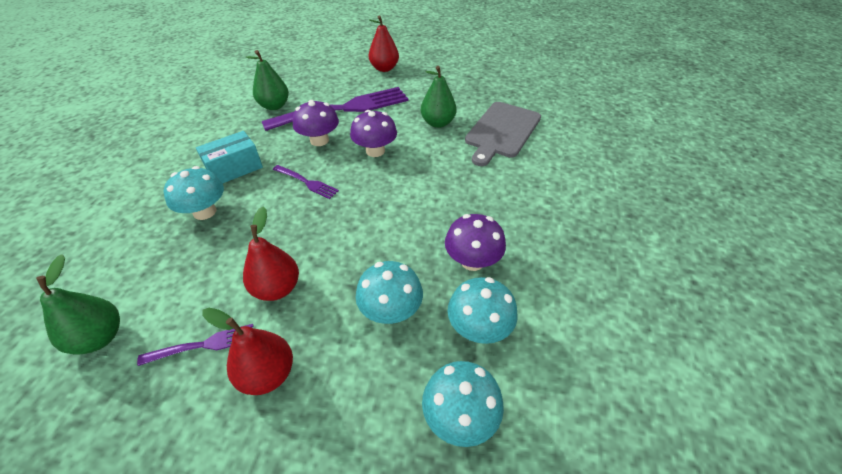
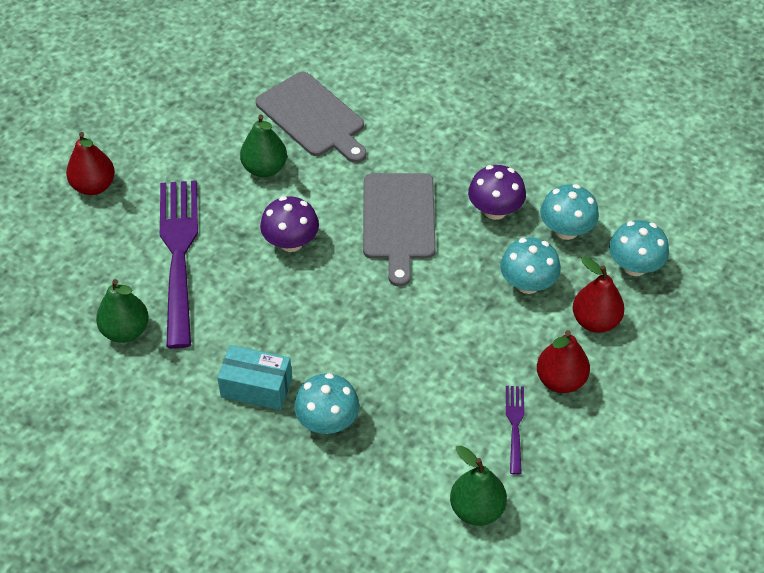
camera: 70 degrees left, 5 degrees up
(234, 168) = (256, 387): turquoise box -> turquoise box turned 60 degrees counterclockwise
(277, 288) = (470, 364): red pear -> red pear (595, 321)
(306, 182) = (319, 318): purple fork -> none
(319, 140) = (240, 292): purple mushroom -> none
(425, 200) = (399, 220): none -> grey cutting board

